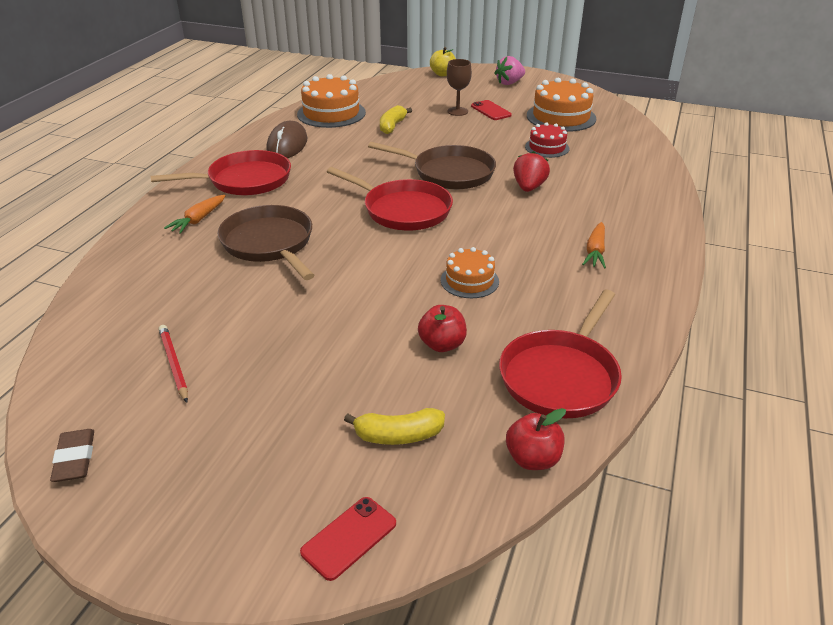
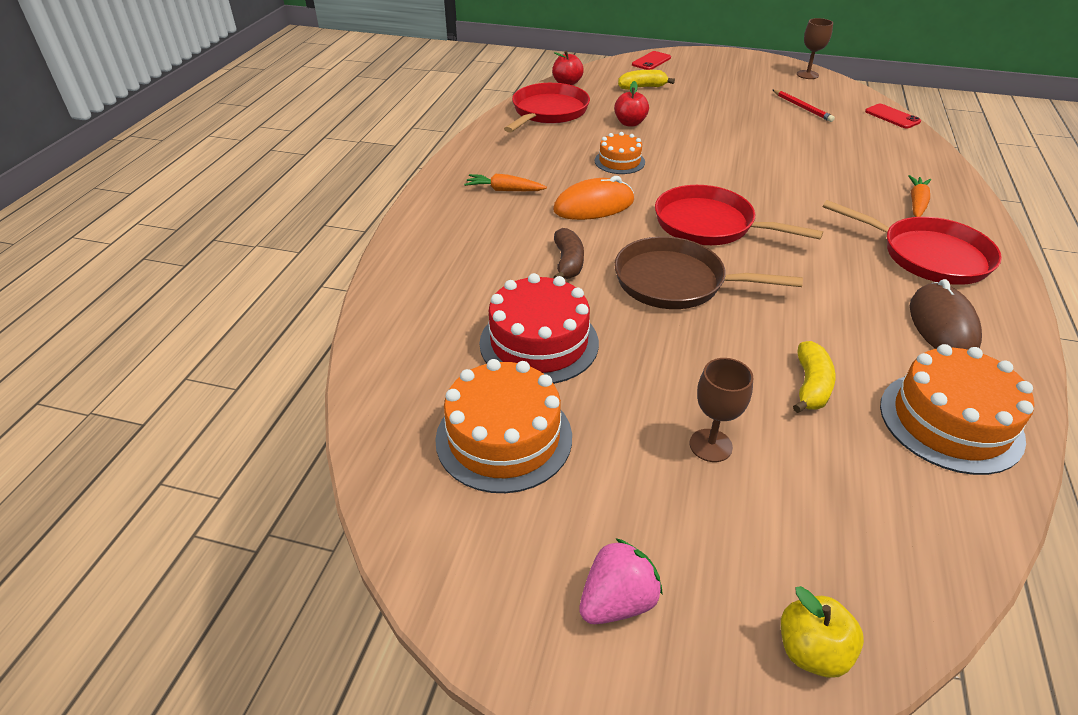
camera: 175 degrees right, 5 degrees up
(75, 459) = (807, 75): brown eraser -> brown goblet
(245, 180) = (928, 256): red pan -> red pan turned 120 degrees counterclockwise
(269, 243) = (818, 183): brown pan -> none
(491, 111) = (644, 453): red phone -> red phone (892, 117)
(504, 231) = (594, 206): none -> orange mouse
(529, 187) = (568, 263): red strawberry -> brown banana
(547, 147) = (539, 343): red cake -> red cake, size x1.70
(595, 251) = (504, 190): orange carrot -> orange carrot turned 90 degrees counterclockwise

